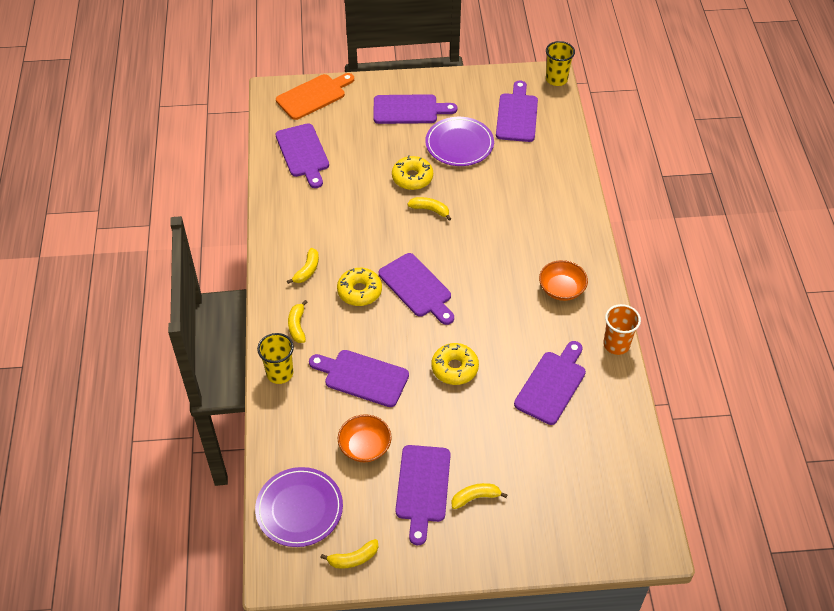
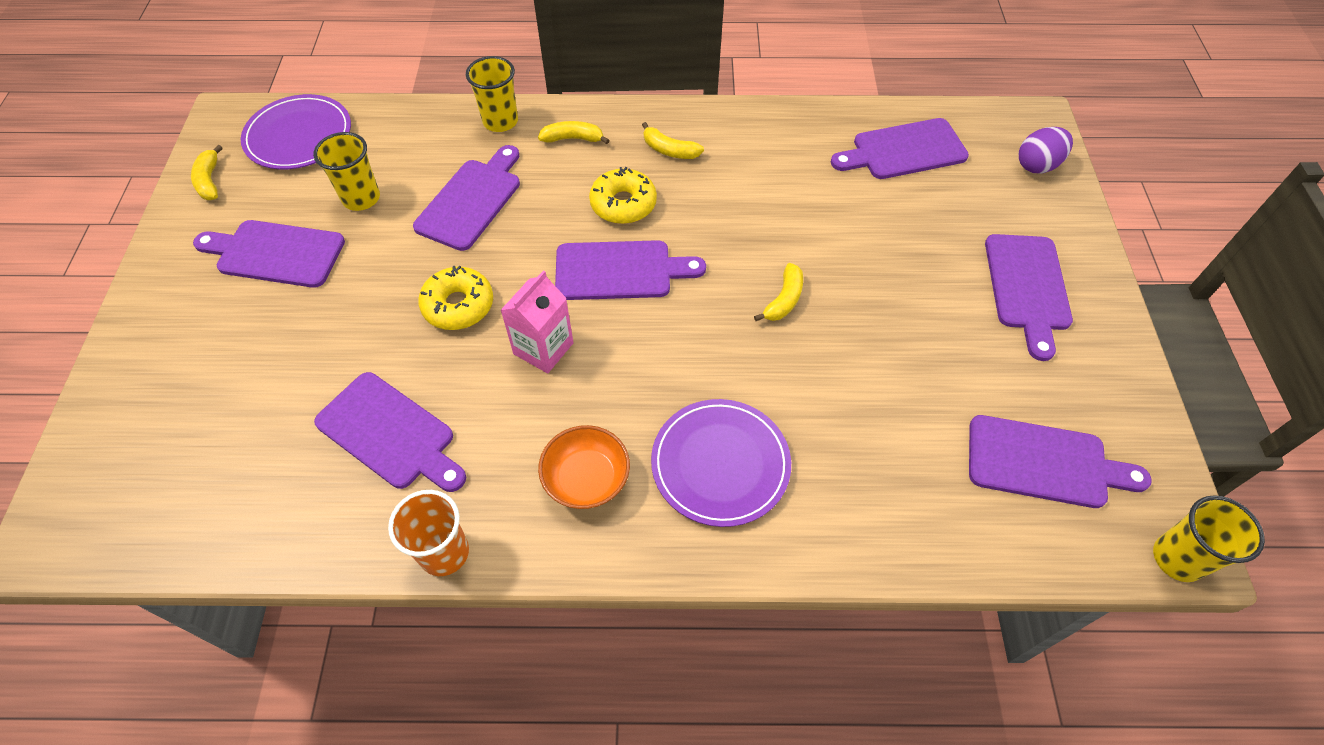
camera: 95 degrees right, 5 degrees up
(313, 96) = (1037, 165): orange cutting board -> purple egg
(365, 446) = (361, 198): orange bowl -> yellow cup
(412, 178) = (858, 281): yellow donut -> none
(417, 288) = (620, 271): purple cutting board -> purple cutting board turned 150 degrees counterclockwise
(459, 144) = (948, 356): purple plate -> purple plate (720, 464)
(475, 497) = (235, 310): yellow banana -> none
(481, 319) = (543, 348): none -> pink carton

